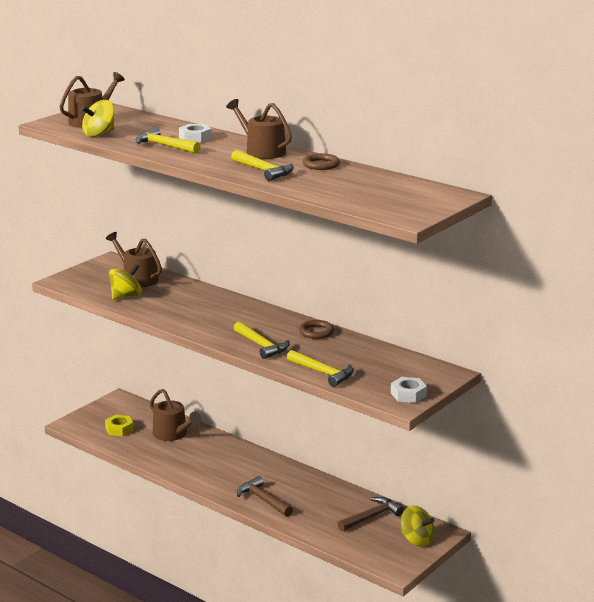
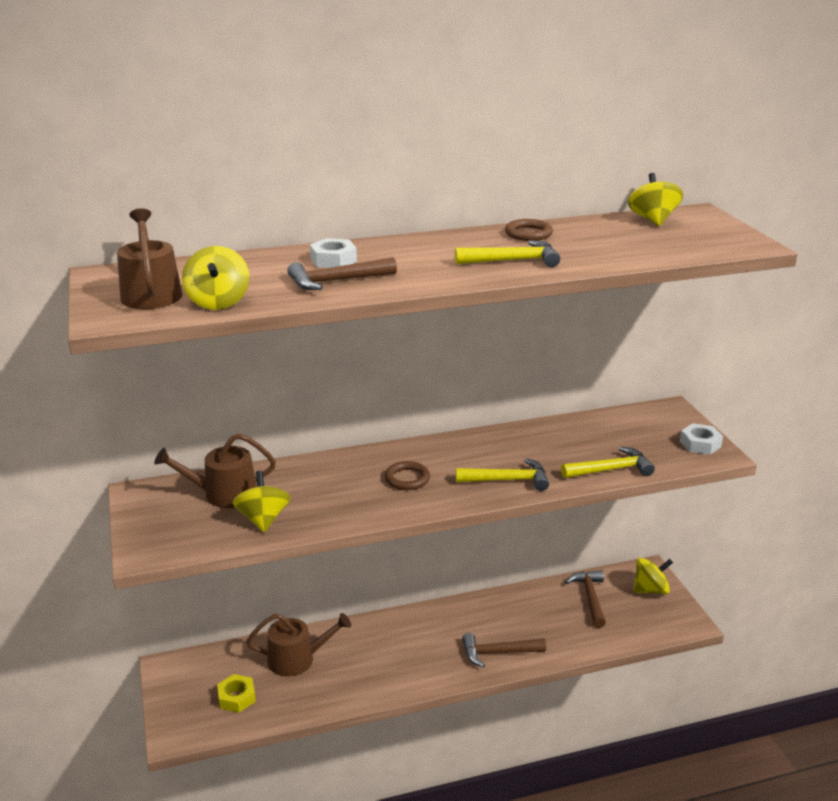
camera: 55 degrees left, 5 degrees up
(164, 146) = (336, 281): yellow hammer -> brown hammer
(262, 151) = (438, 244): brown watering can -> none
(316, 332) = (509, 438): brown ring -> brown ring (407, 479)
(413, 187) = (653, 220): none -> yellow spinning top

